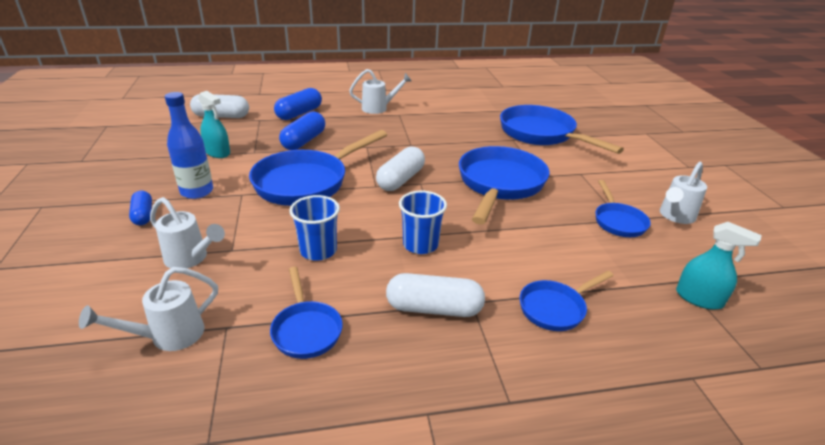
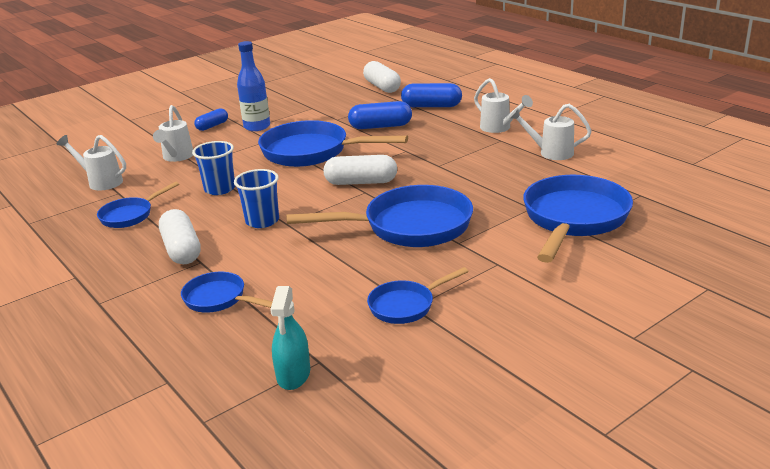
camera: 65 degrees right, 5 degrees down
(217, 152) = (320, 110): turquoise spray bottle -> none
(675, 216) = (461, 341): white watering can -> white watering can (550, 153)

